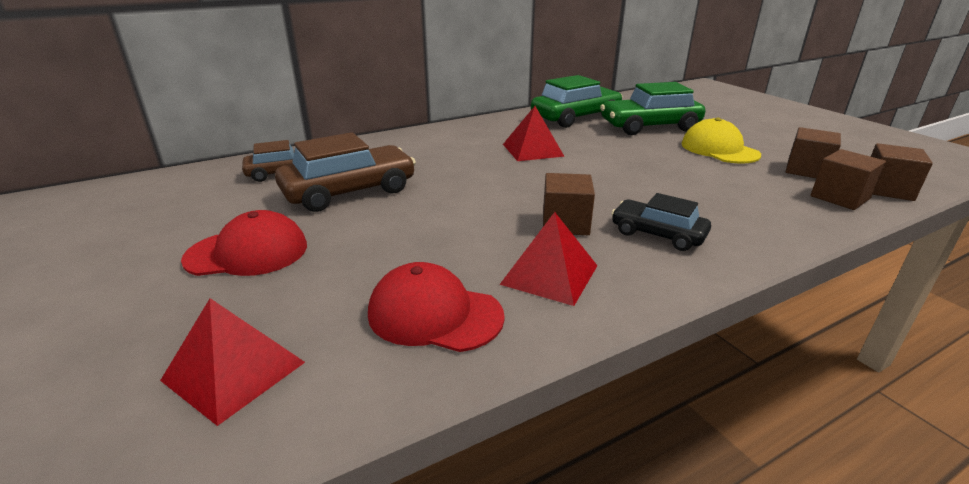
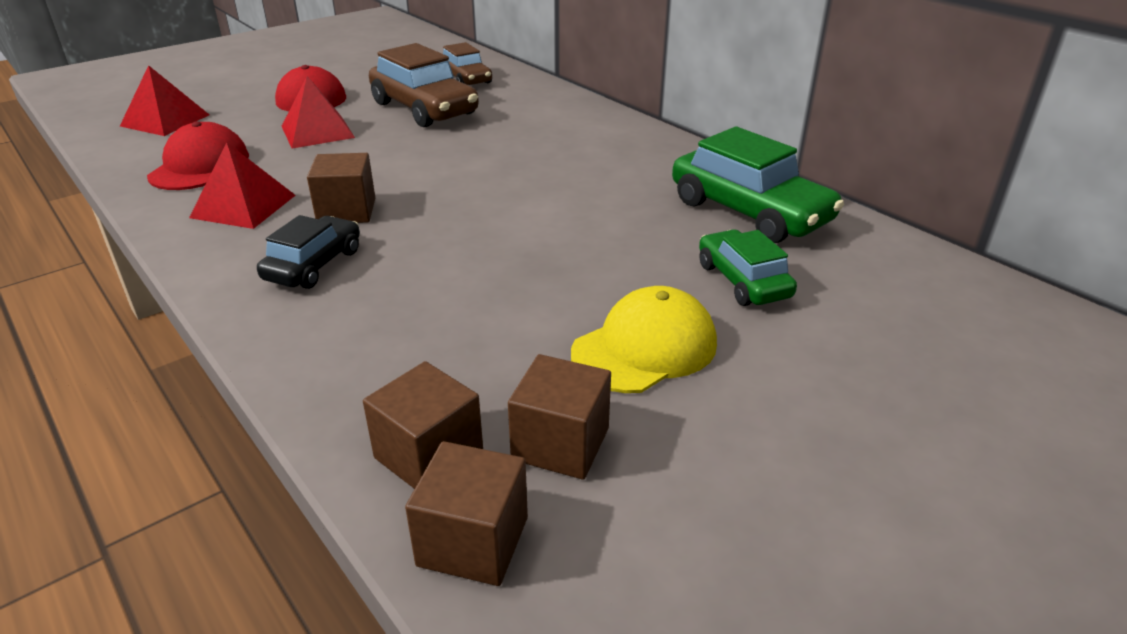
camera: 80 degrees right, 5 degrees up
(532, 150) = (573, 184): red pyramid -> red pyramid (317, 131)
(649, 127) = (743, 281): green car -> green car, size x0.60

